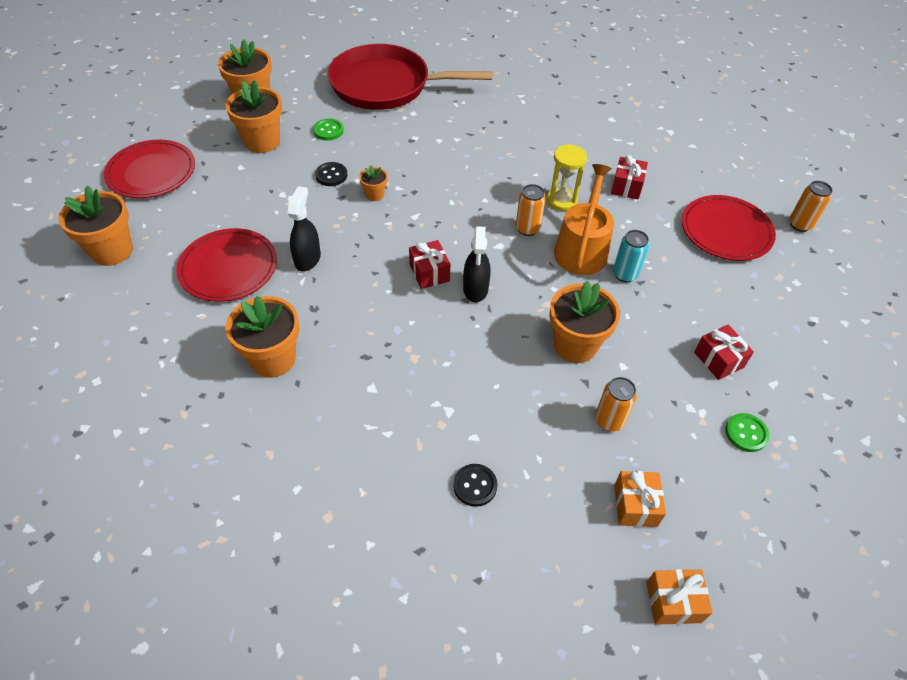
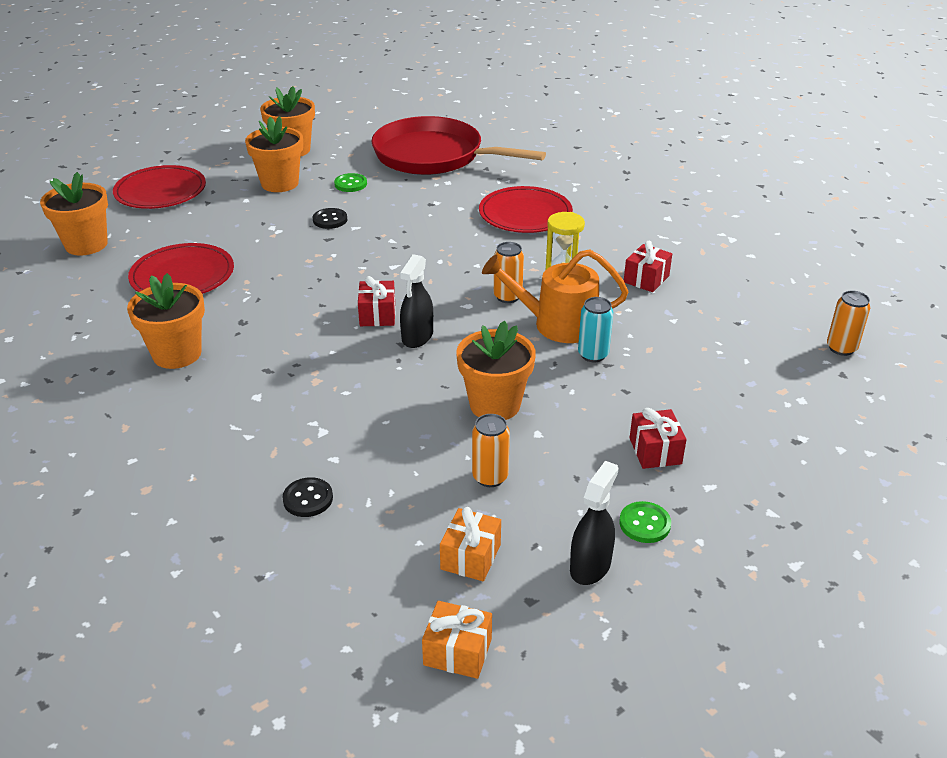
camera: 20 degrees right, 15 degrees down
(307, 258) = (262, 282): black spray bottle -> black spray bottle (590, 566)
(374, 195) = (363, 242): orange flower pot -> none
(582, 249) = (557, 324): orange watering can -> orange watering can turned 120 degrees counterclockwise
(726, 231) = (742, 338): red plate -> red plate (525, 214)

